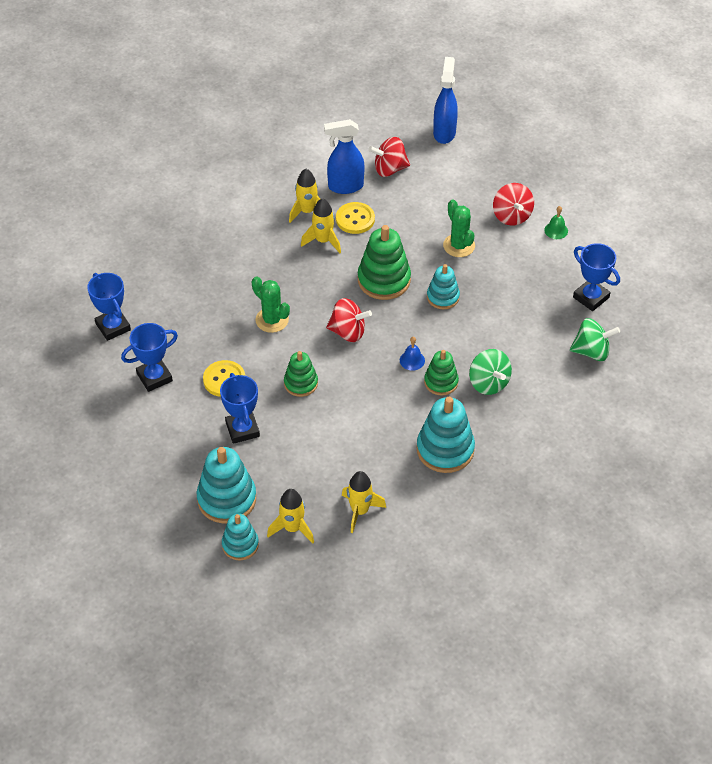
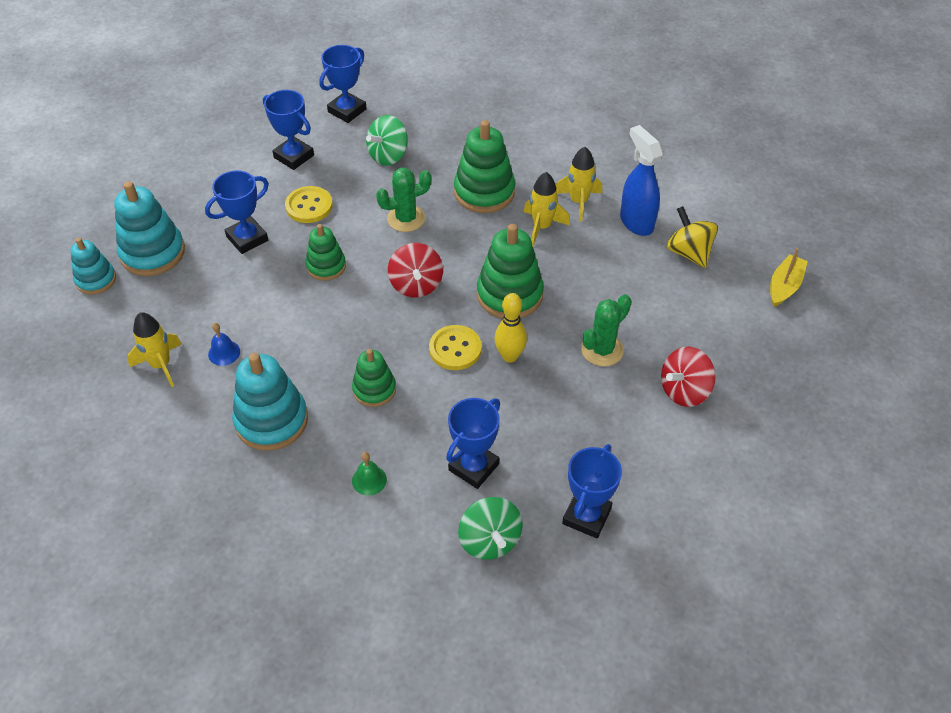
camera: 70 degrees right, 0 degrees up
(266, 263) = (484, 192): none -> green stacking toy
(272, 320) = (406, 218): green cactus -> green cactus turned 45 degrees clockwise
(292, 528) = (125, 315): yellow rocket -> none
(355, 219) = (590, 244): yellow button -> yellow button (455, 349)
(389, 169) = (689, 252): red spinning top -> yellow spinning top
(412, 360) = (397, 353): blue bell -> blue bell (224, 353)
(443, 297) = (509, 356): turquoise stacking toy -> yellow bowling pin
(444, 133) = (784, 286): blue spray bottle -> yellow boat
(488, 383) = (390, 438): green spinning top -> green spinning top (388, 155)
(531, 344) = (473, 467): none -> blue trophy
(556, 230) = (687, 446): green bell -> green bell (369, 480)

